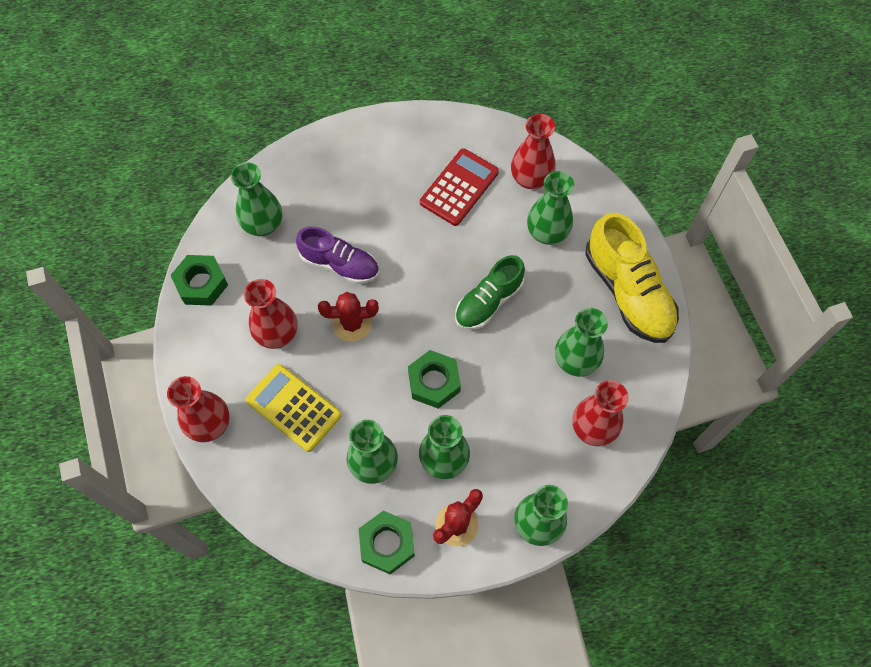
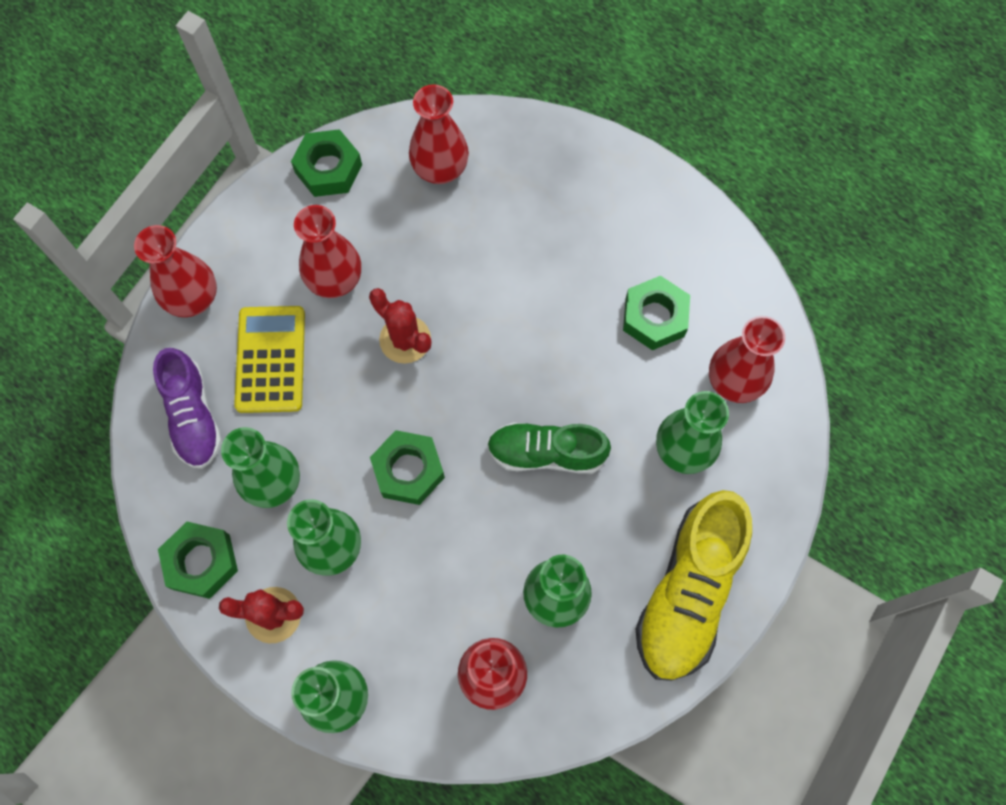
camera: 50 degrees right, 5 degrees up
(263, 224) = (440, 168): green vase -> red vase
(340, 264) = (460, 275): purple shoe -> purple shoe (193, 416)
(459, 187) = (654, 317): red calculator -> green nut

